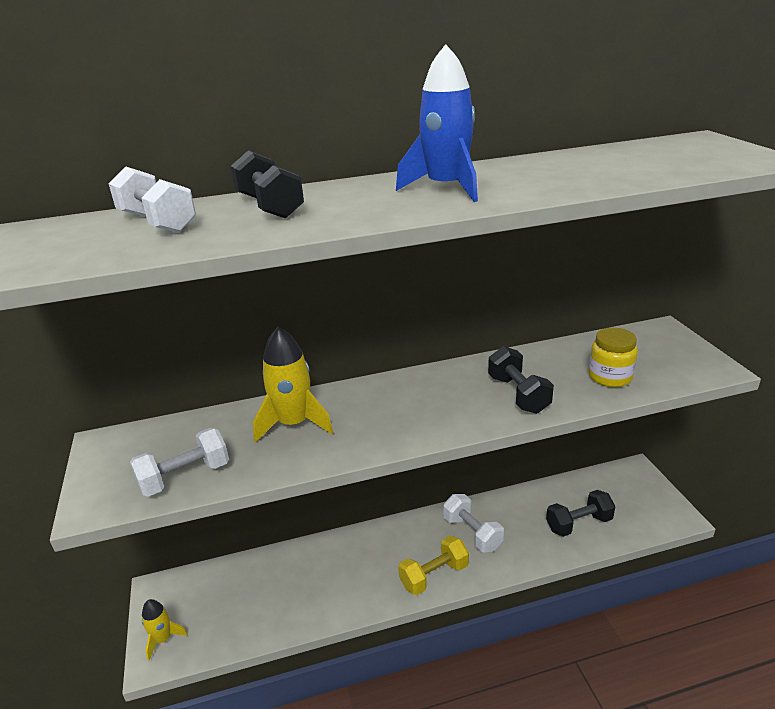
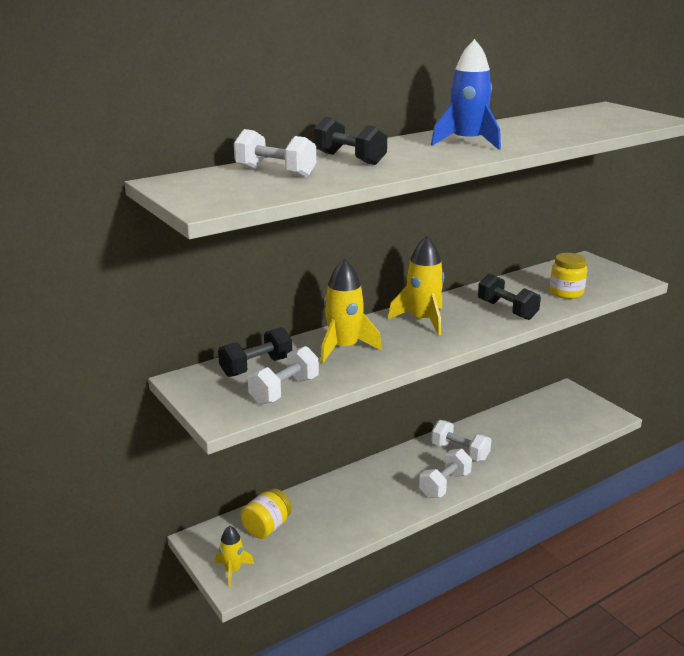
camera: 20 degrees left, 5 degrees down
(225, 590) = (267, 527): none -> yellow jar
(408, 396) = (422, 320): none -> yellow rocket
(434, 575) = (444, 485): yellow dumbbell -> white dumbbell
(578, 524) = (541, 432): black dumbbell -> black dumbbell (256, 367)

